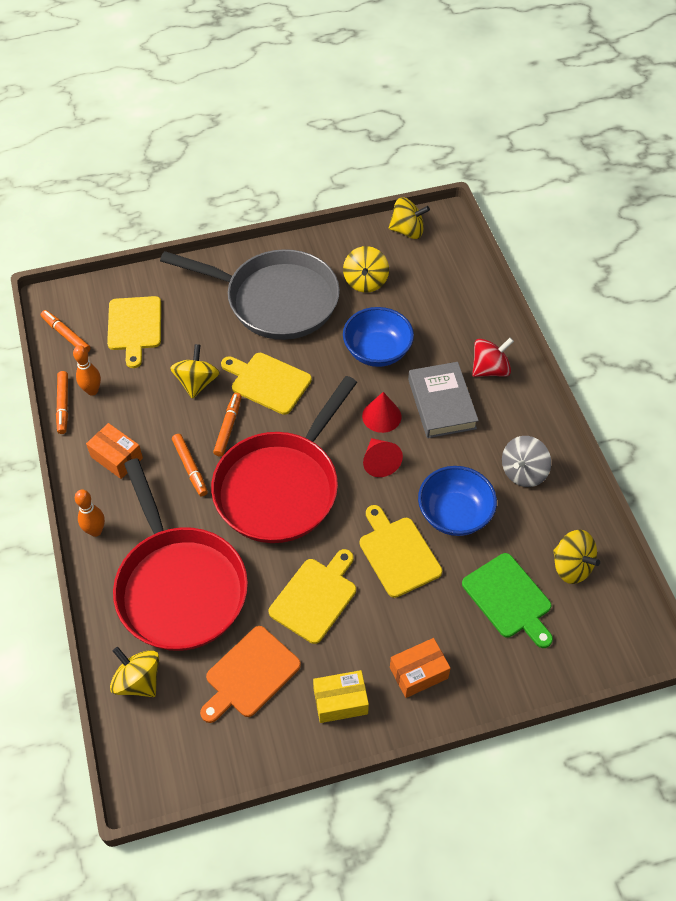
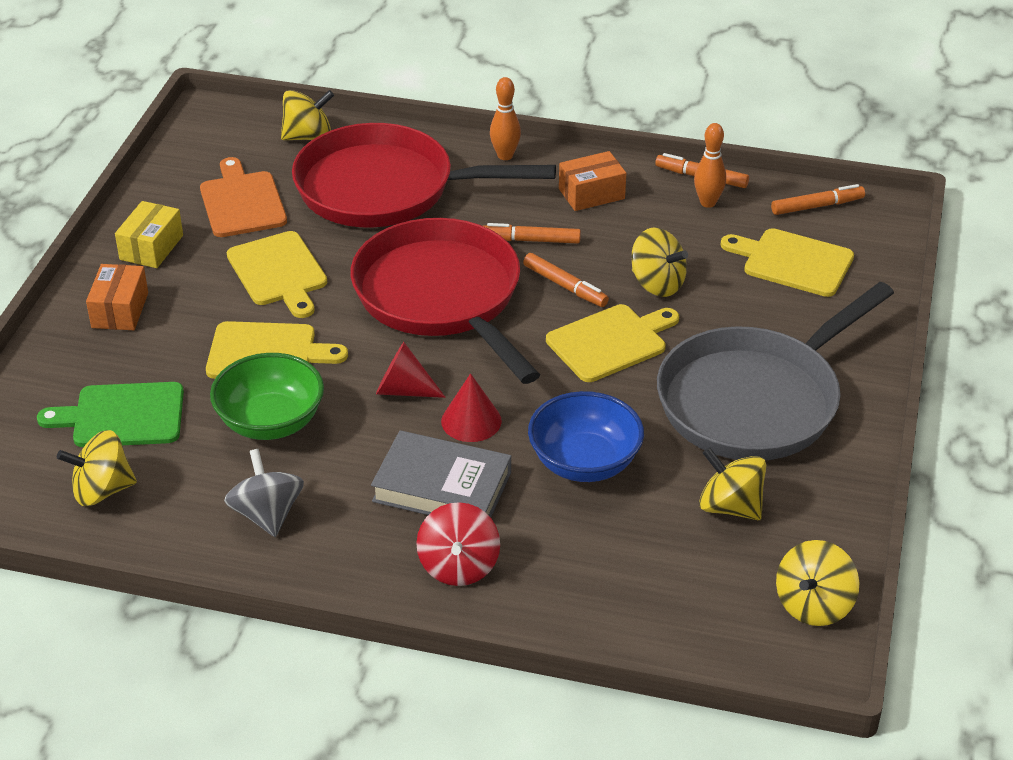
camera: 120 degrees right, 15 degrees down
(454, 514) = (270, 422): blue bowl -> green bowl

